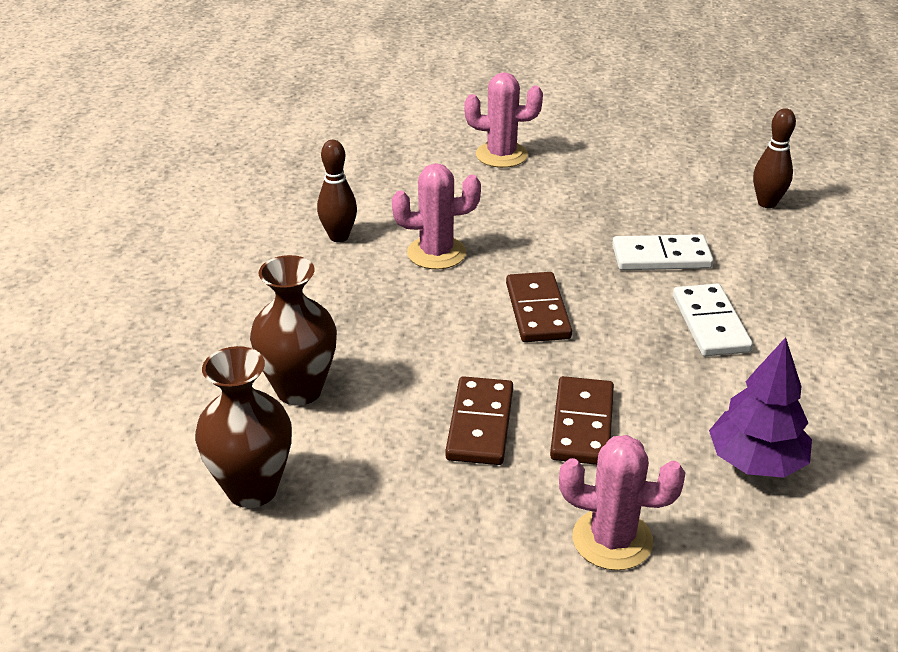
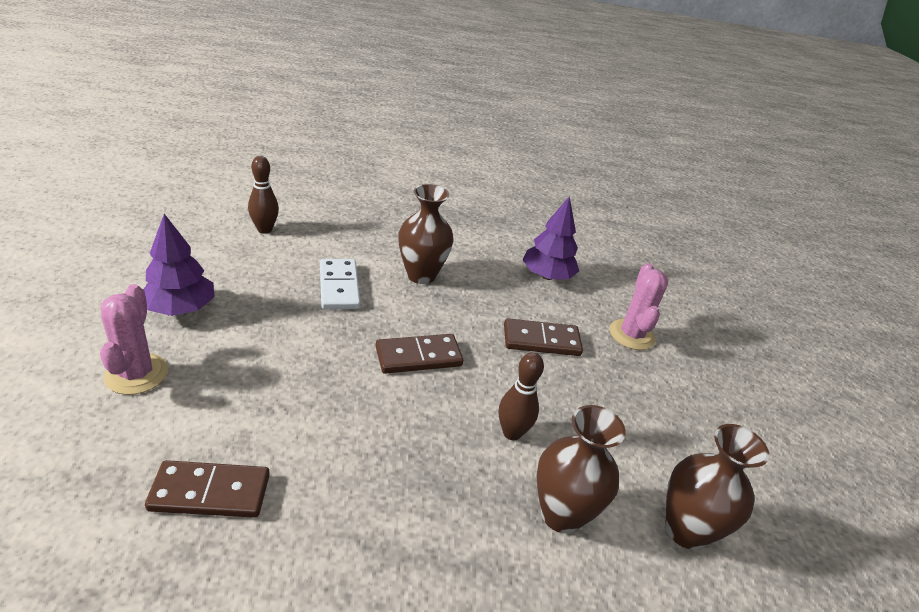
camera: 105 degrees left, 0 degrees up
(339, 237) = (299, 513): brown bowling pin -> brown bowling pin (512, 433)
(436, 253) = (333, 423): pink cactus -> none
(480, 424) = (560, 391): brown domino -> brown domino (210, 492)
(596, 166) = (181, 308): none -> purple tree
(710, 324) = (421, 275): white domino -> brown vase

